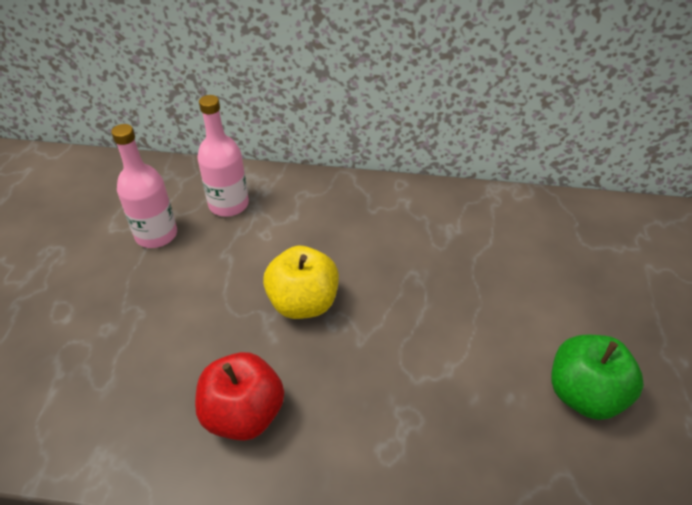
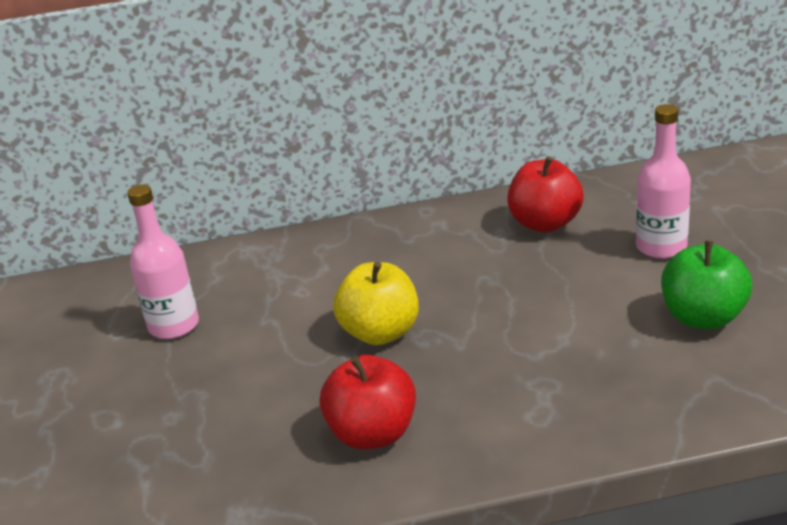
camera: 15 degrees left, 15 degrees down
(229, 204) = (242, 278): pink bottle -> pink bottle (661, 247)
(490, 232) = (545, 223): none -> red apple

